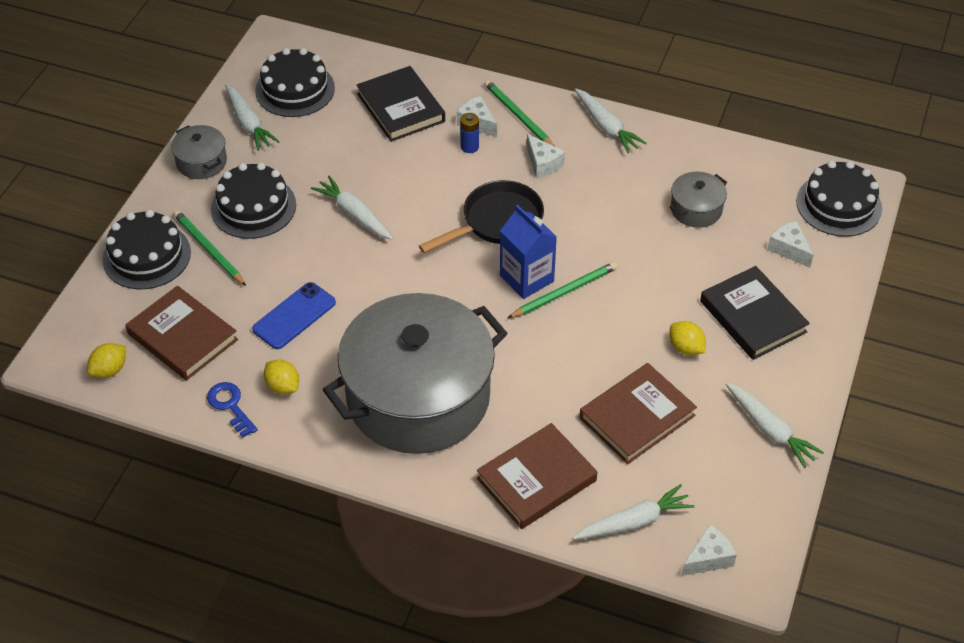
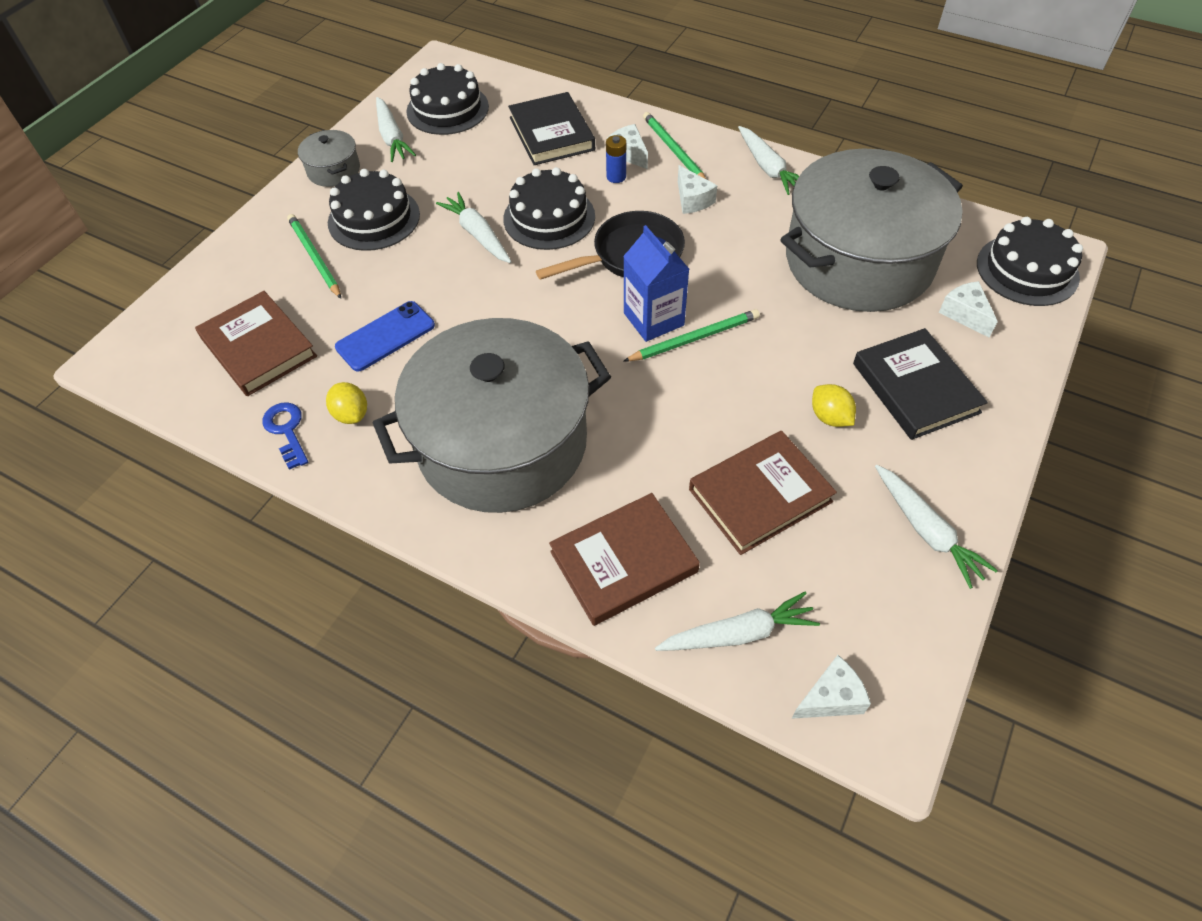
camera: 10 degrees right, 5 degrees up
(109, 370) = (169, 376): yellow lemon -> none
(146, 256) = (248, 258): black cake -> black cake (549, 217)
(696, 209) = (858, 261): grey pot -> grey pot, size x2.49

